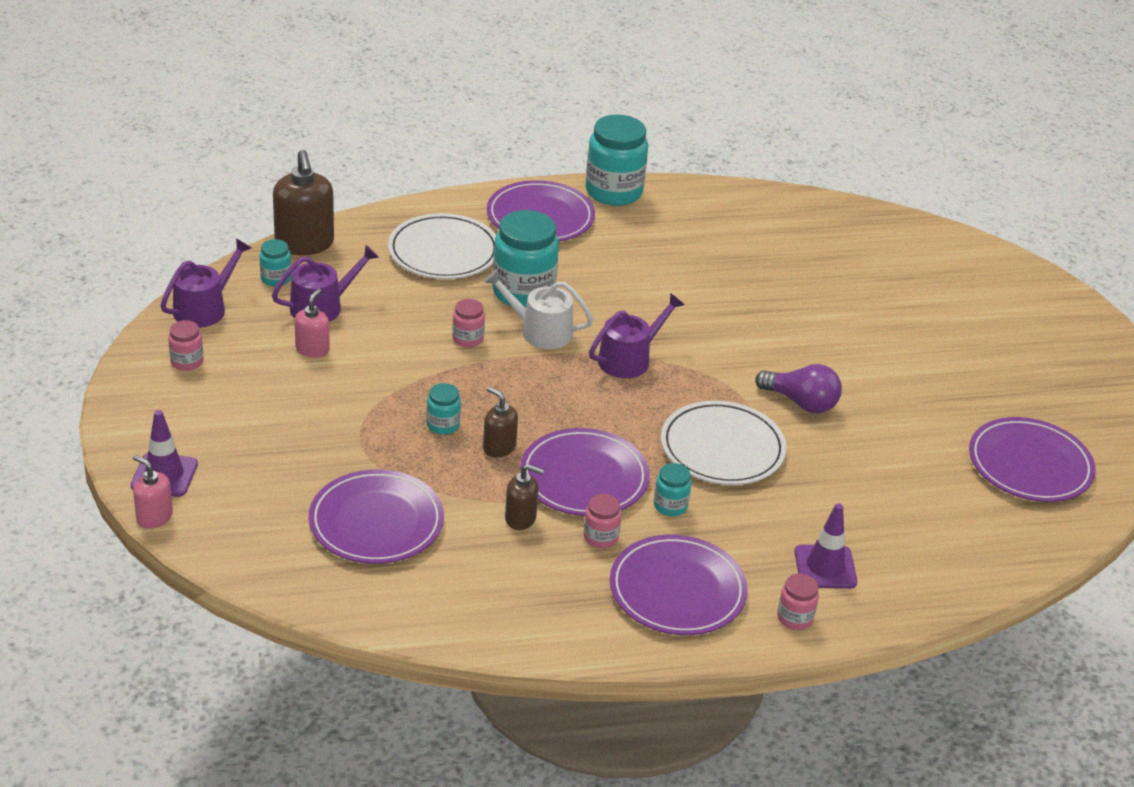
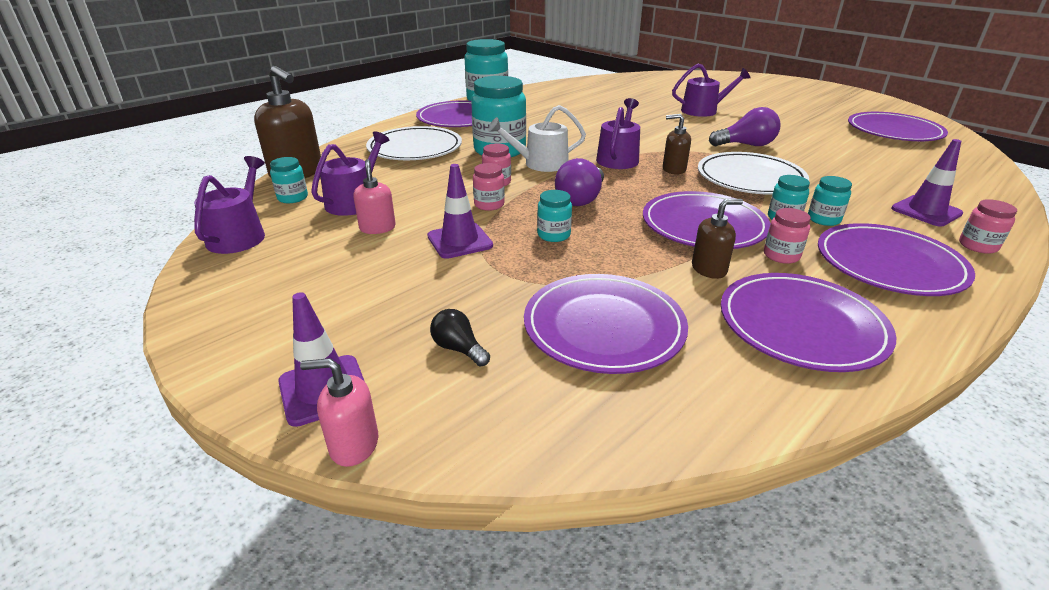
camera: 30 degrees left, 5 degrees down
(187, 361) = (256, 278): pink jar -> pink jar (489, 205)
(266, 488) = (458, 349): none -> black light bulb
(362, 395) = (459, 241): none -> purple traffic cone
(499, 447) = (616, 232): brown soap dispenser -> brown soap dispenser (673, 169)
(514, 593) = (801, 326): none -> purple plate
(518, 396) = (581, 199): none -> purple light bulb
(705, 525) = (823, 219): none -> turquoise jar
(851, 324) = (703, 110): none -> purple watering can

